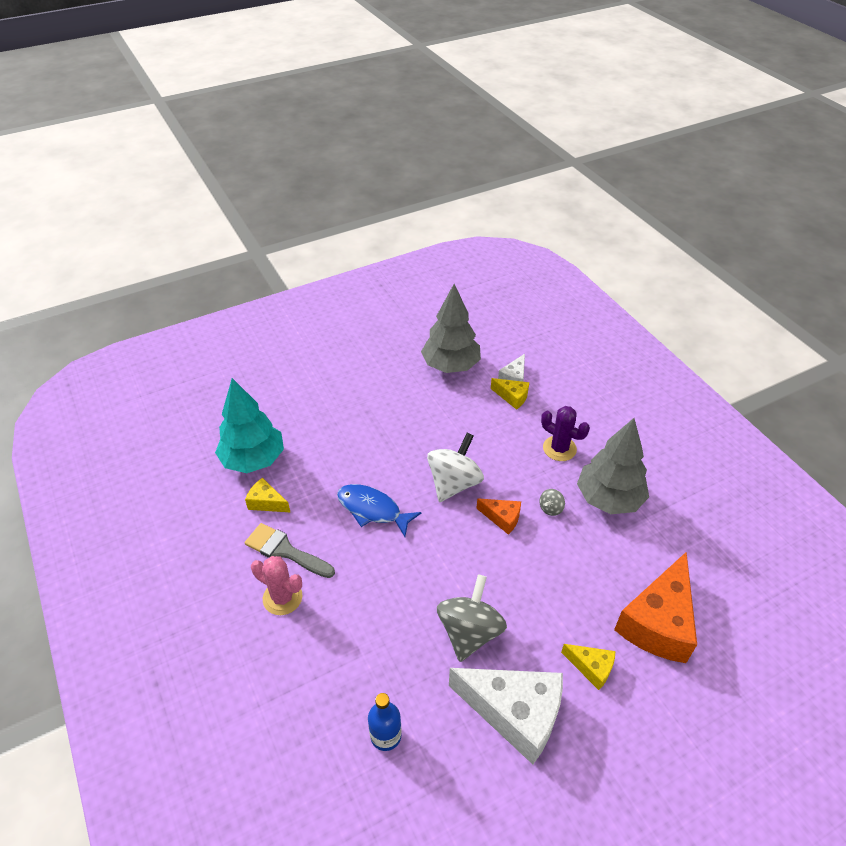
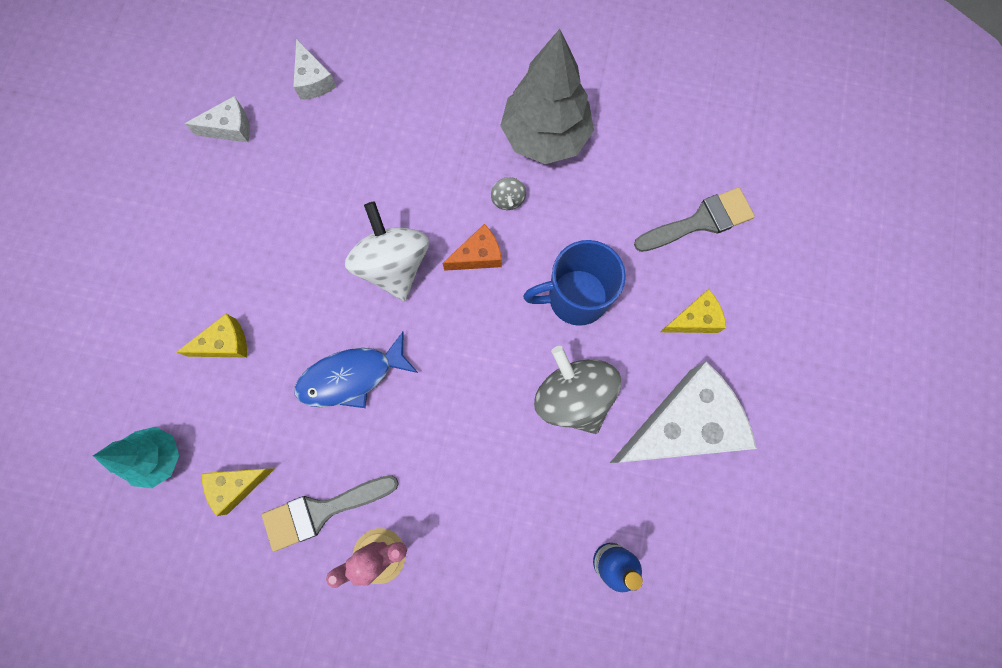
camera: 50 degrees left, 30 degrees up
(253, 459) = (158, 457): turquoise tree -> turquoise tree, size x0.59
(451, 366) = (230, 128): grey tree -> white cheese
(512, 397) = (337, 106): yellow cheese -> yellow cheese (225, 343)
(531, 587) = (575, 298): none -> blue mug
(559, 448) = (447, 124): purple cactus -> none
(658, 622) = (700, 221): orange cheese -> grey brush

